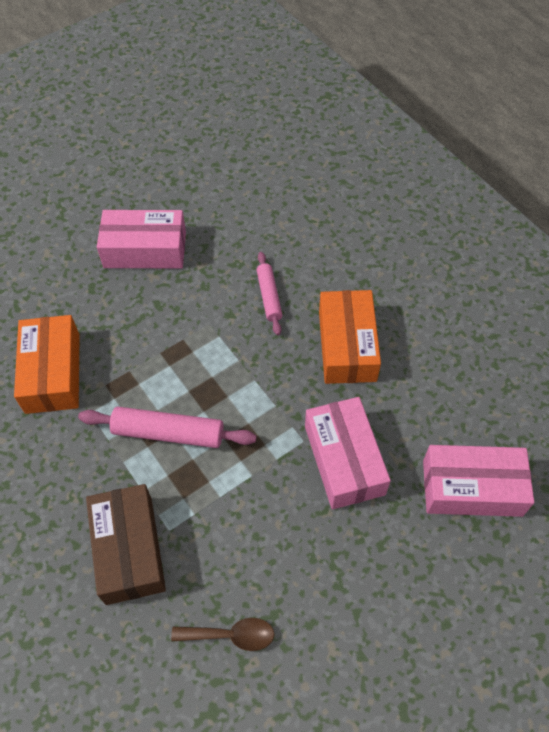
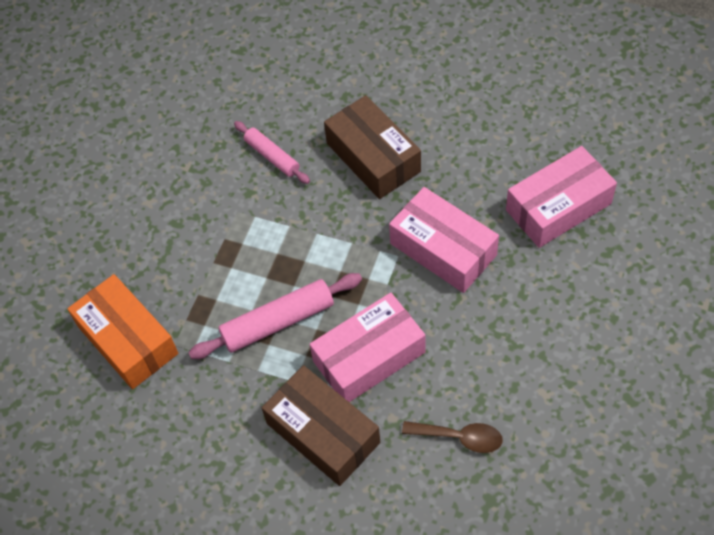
camera: 30 degrees left, 0 degrees up
(145, 249) = (121, 183): pink box -> pink box (369, 356)
(231, 635) = (459, 437): brown spoon -> brown spoon turned 45 degrees clockwise
(347, 346) = (373, 157): orange box -> brown box

